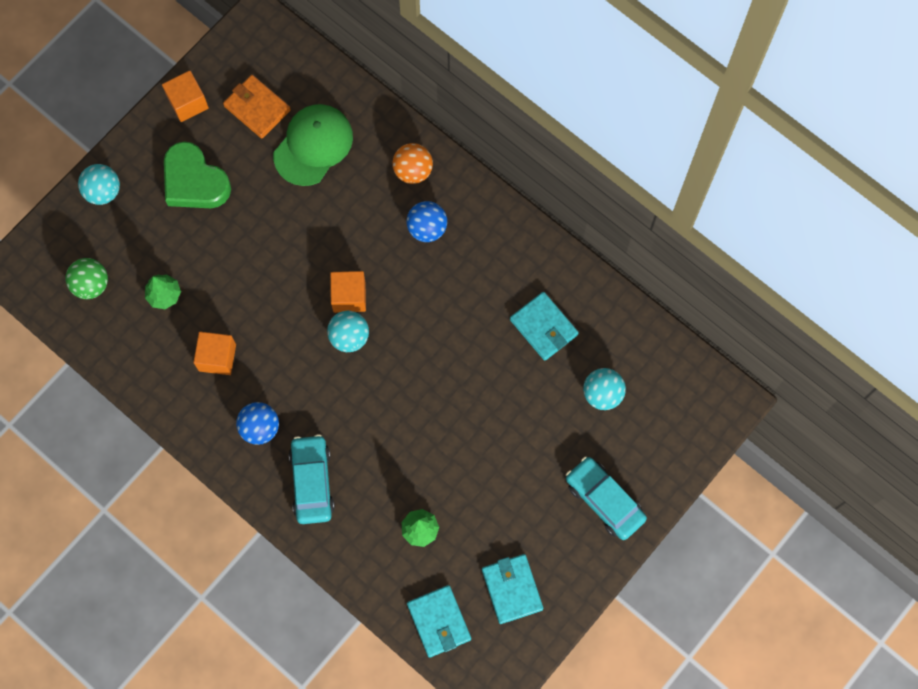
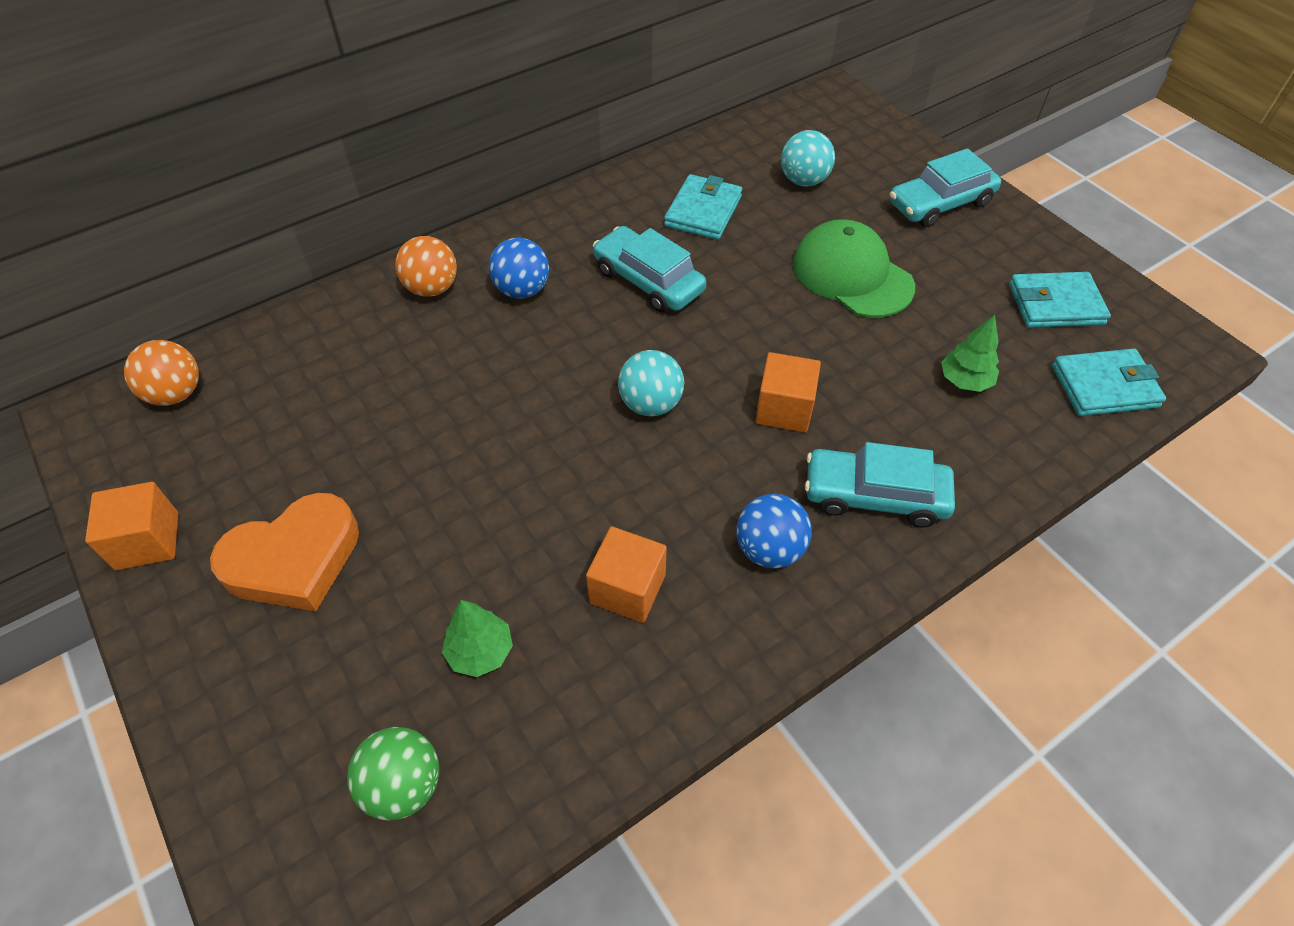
camera: 75 degrees left, 20 degrees down
(103, 191) = (225, 721): turquoise ball -> none
(194, 181) = (294, 559): green heart -> orange heart
(257, 108) = (223, 445): orange wallet -> none
(286, 63) = (176, 394): none -> orange ball
(313, 145) = (329, 388): green cap -> green cap (852, 275)
(349, 296) = (587, 392): orange cube -> orange cube (784, 409)
(459, 307) = (648, 280): none -> turquoise car
(543, 327) = (703, 211): turquoise wallet -> turquoise wallet turned 45 degrees counterclockwise

